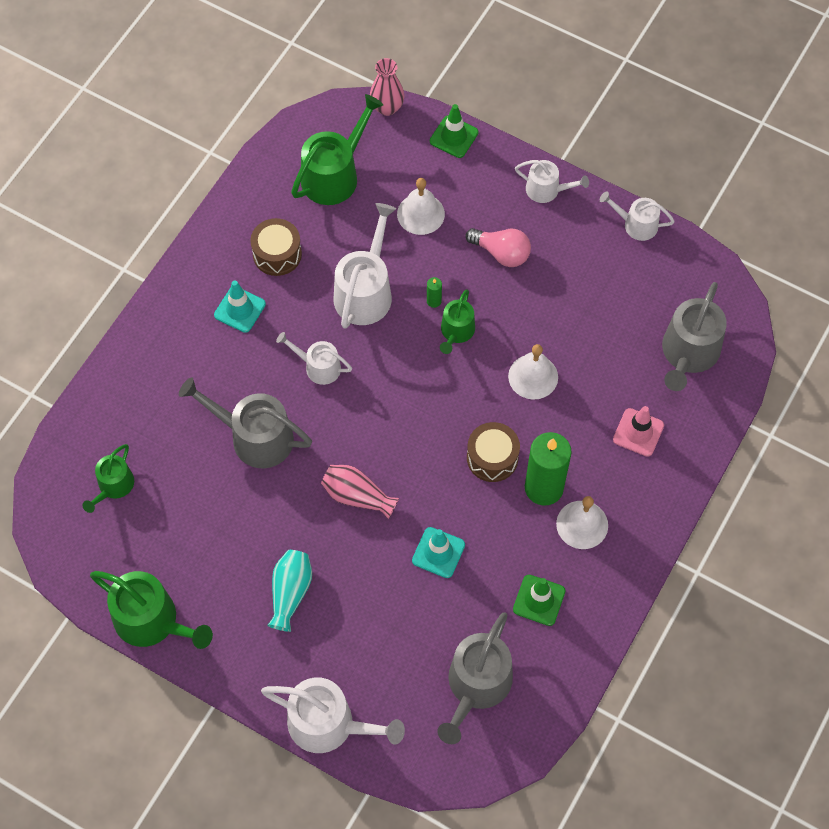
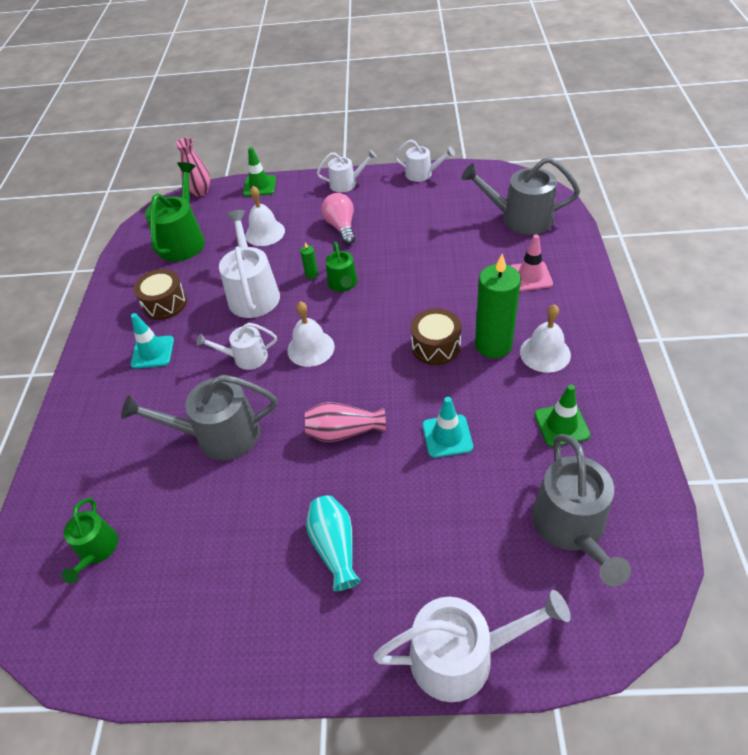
camera: 25 degrees left, 15 degrees down
(152, 621) = (203, 662): green watering can -> none
(501, 253) = (341, 227): pink light bulb -> pink light bulb turned 105 degrees counterclockwise
(533, 376) = (423, 282): white bell -> white bell (310, 348)
(636, 225) = (422, 174): white watering can -> white watering can turned 150 degrees counterclockwise
(688, 353) = (520, 218): grey watering can -> grey watering can turned 105 degrees clockwise

